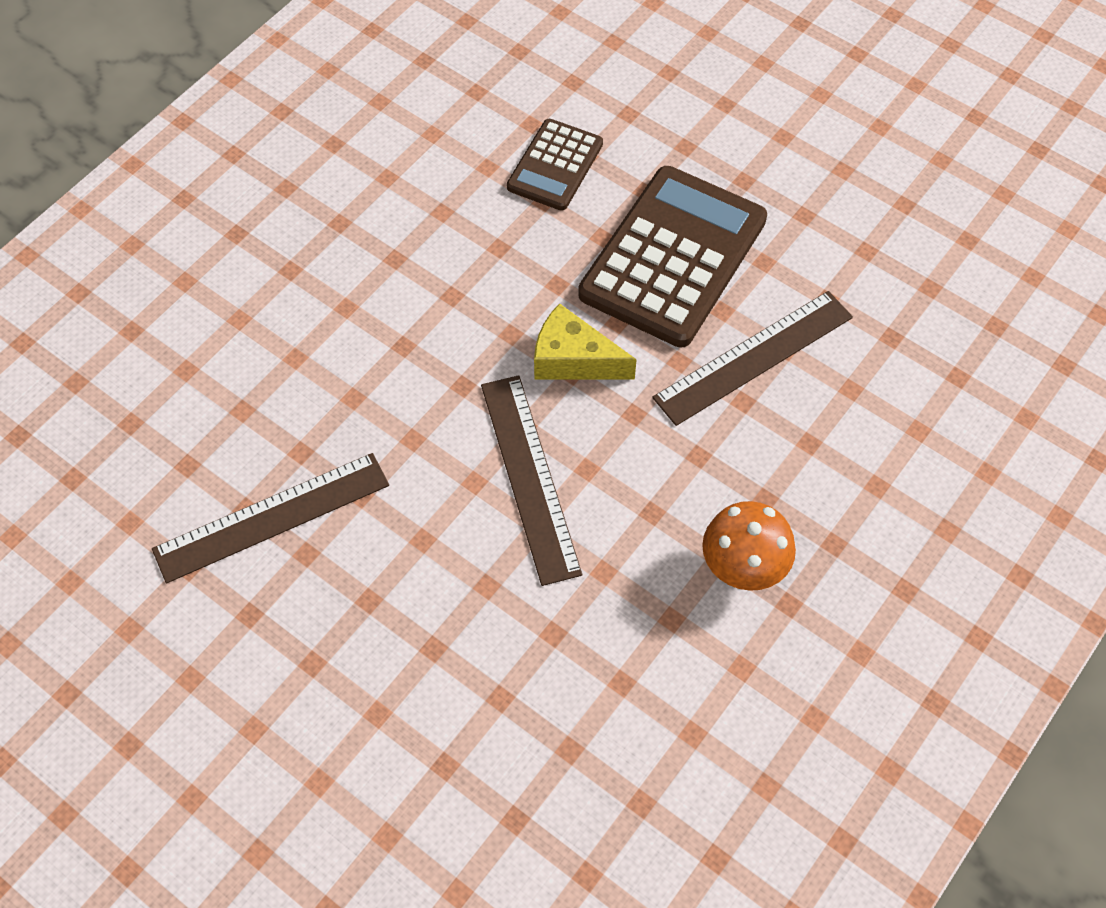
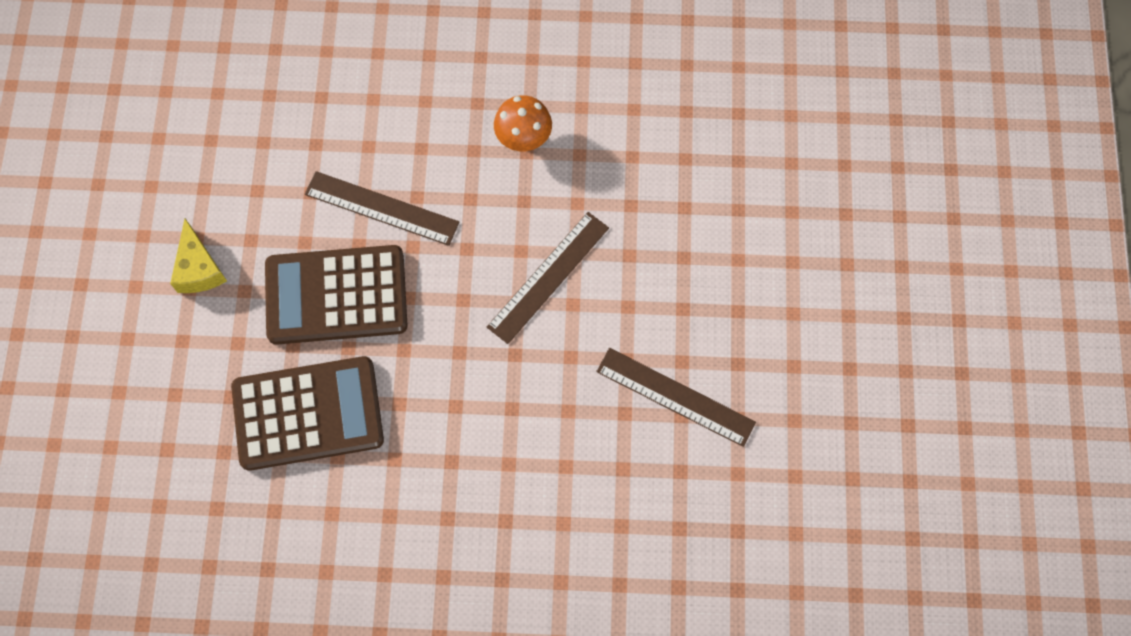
camera: 125 degrees left, 10 degrees up
(555, 166) = (308, 413): brown calculator -> brown calculator, size x1.83
(573, 360) = (453, 304): yellow cheese -> yellow cheese (199, 268)

